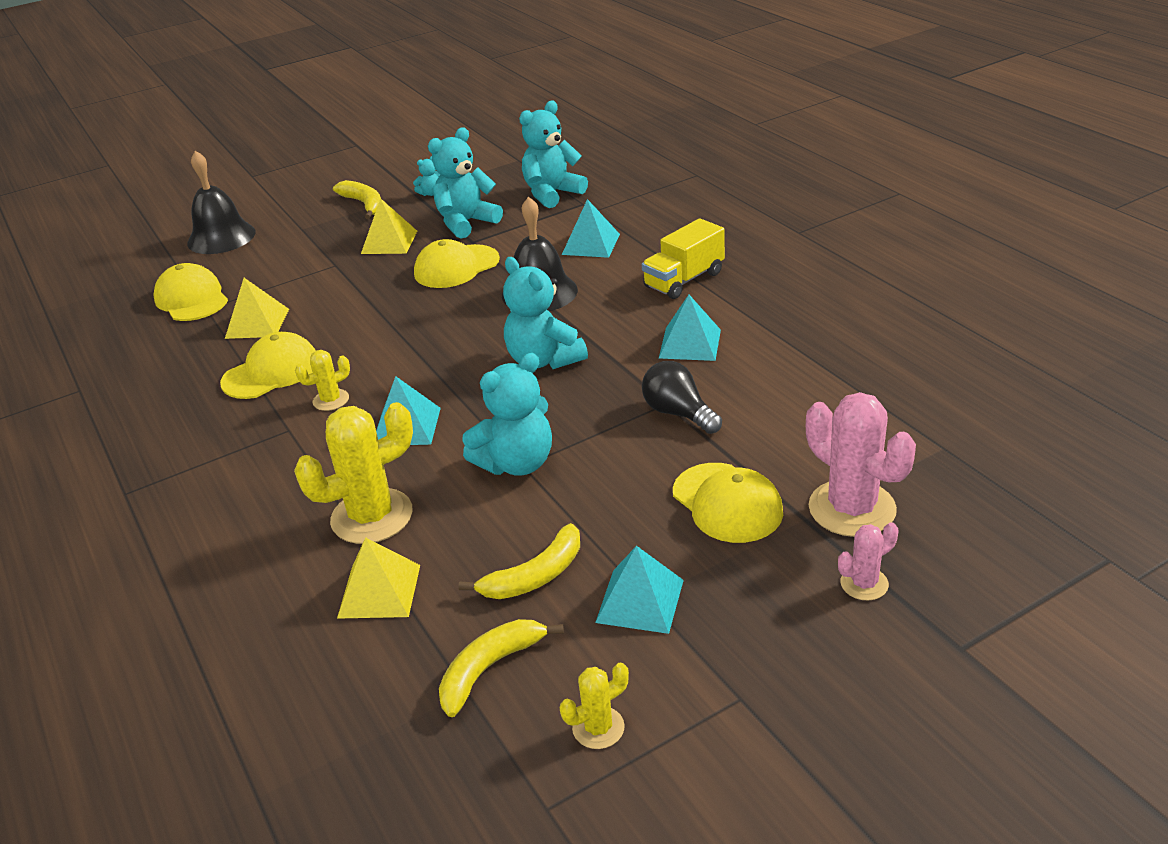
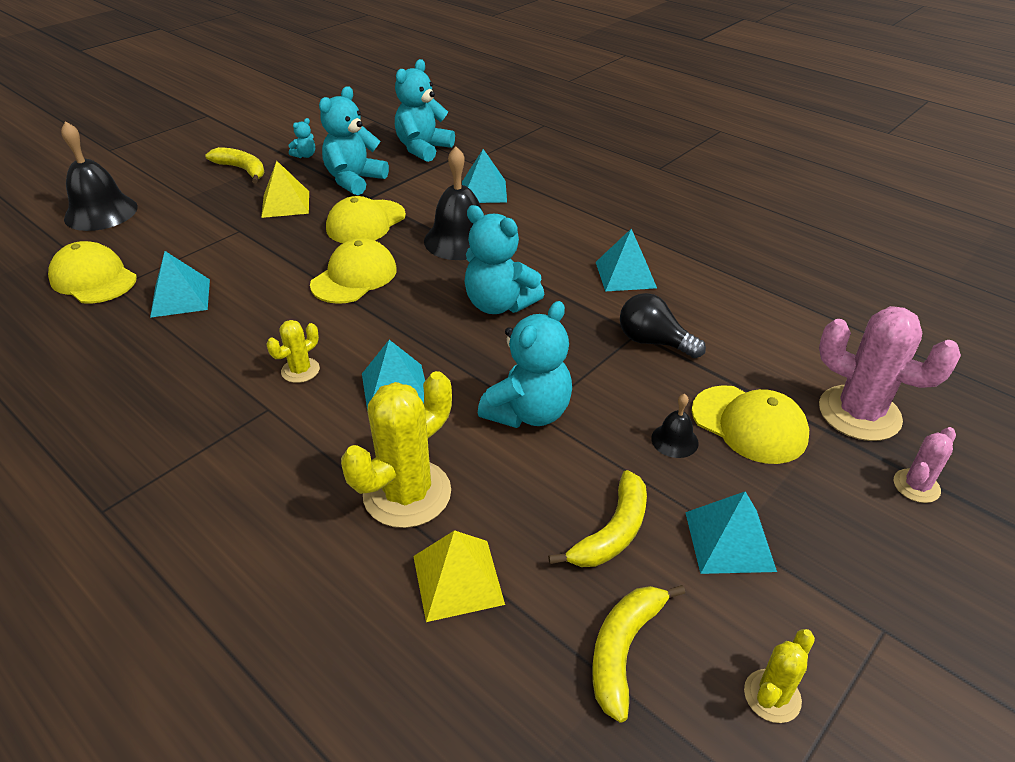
camera: 20 degrees left, 5 degrees up
(257, 323) = (180, 298): yellow pyramid -> turquoise pyramid
(271, 372) = (220, 348): yellow cap -> yellow cap (354, 277)
(642, 507) = (674, 440): none -> black bell
(684, 280) = (586, 217): yellow truck -> none

